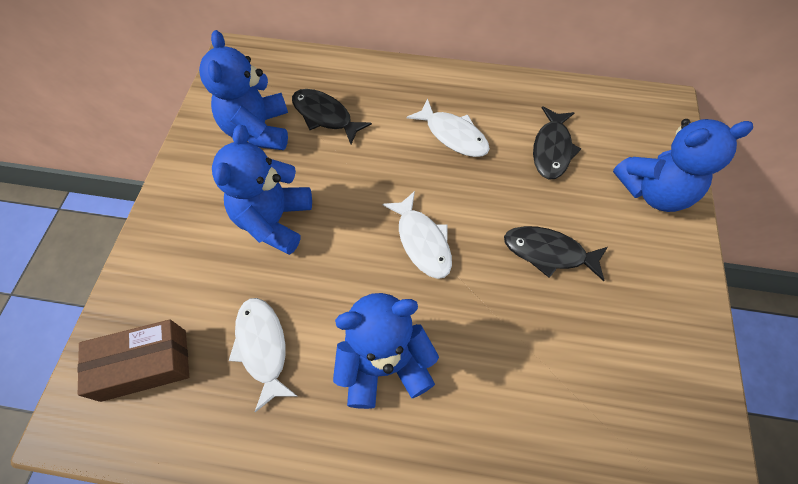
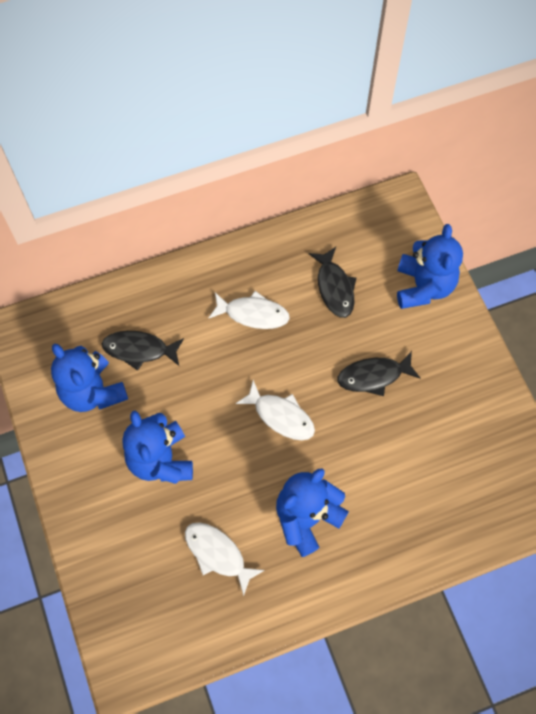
camera: 30 degrees left, 5 degrees up
(144, 365) = (144, 612): brown box -> none
(653, 191) = (423, 286): blue teddy bear -> blue teddy bear turned 45 degrees counterclockwise

